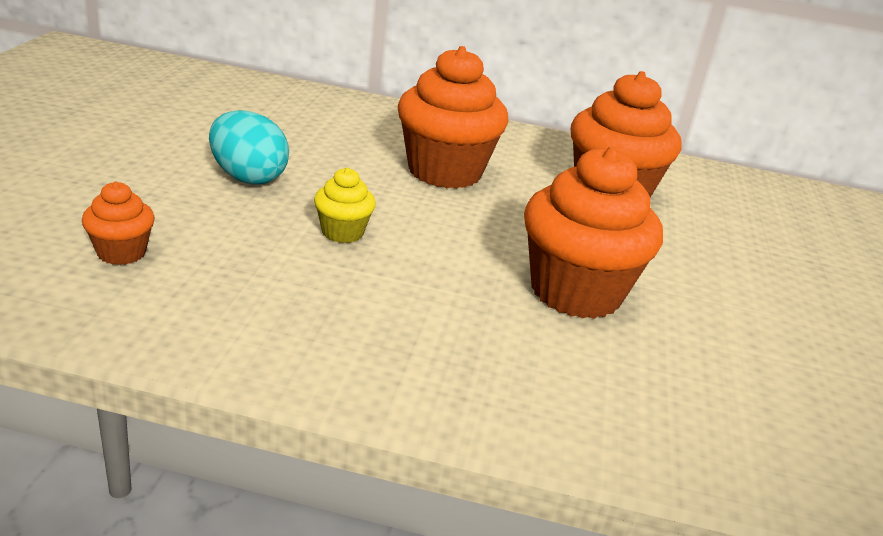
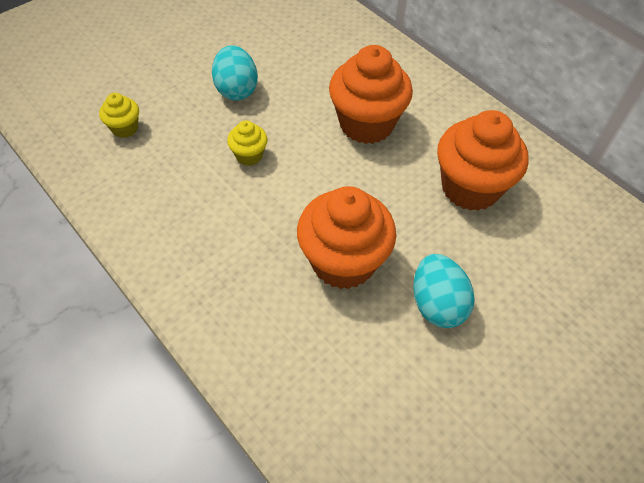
camera: 40 degrees right, 25 degrees up
(121, 253) = (125, 128): orange cupcake -> yellow cupcake
(708, 293) = (437, 304): none -> turquoise egg

